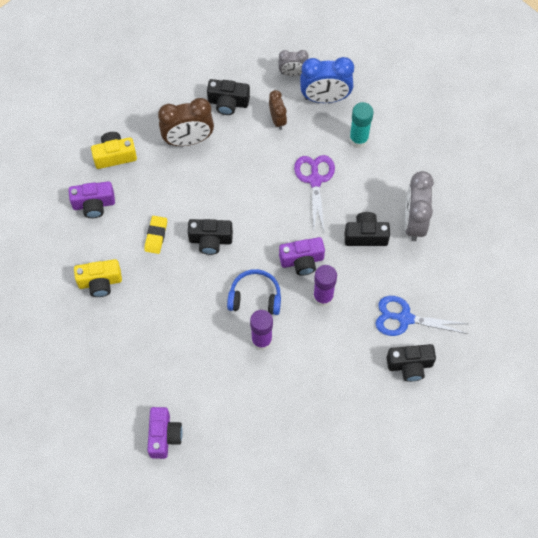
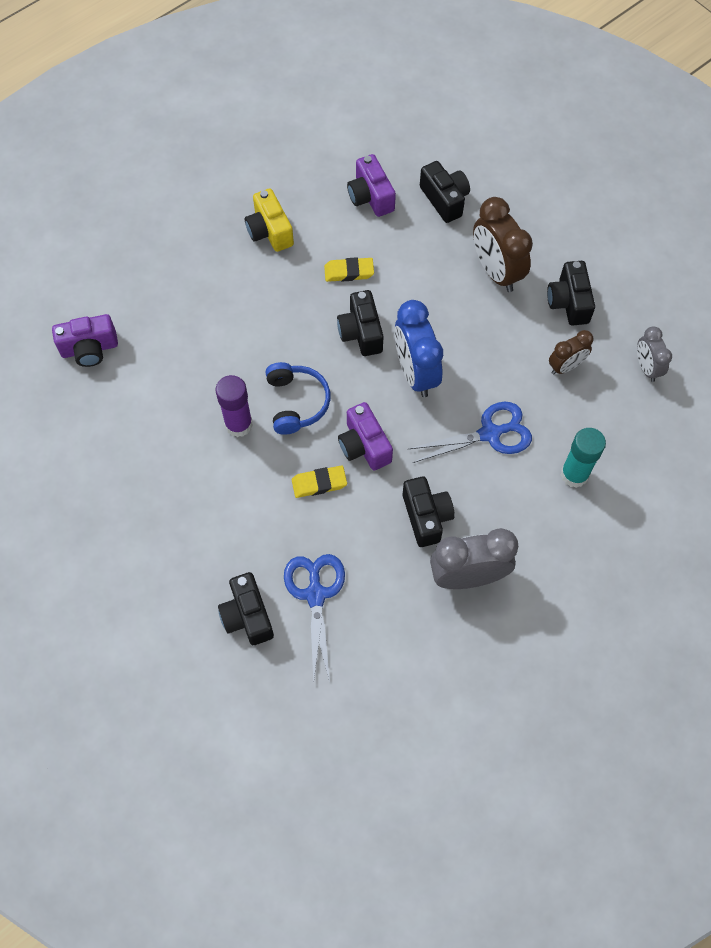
camera: 75 degrees right, 0 degrees up
(114, 155) = (445, 199): yellow camera -> black camera
(315, 180) = (490, 433): purple scissors -> blue scissors
(323, 297) = (319, 483): purple glue stick -> yellow eraser
(325, 98) = (624, 417): blue clock -> blue clock (415, 373)

